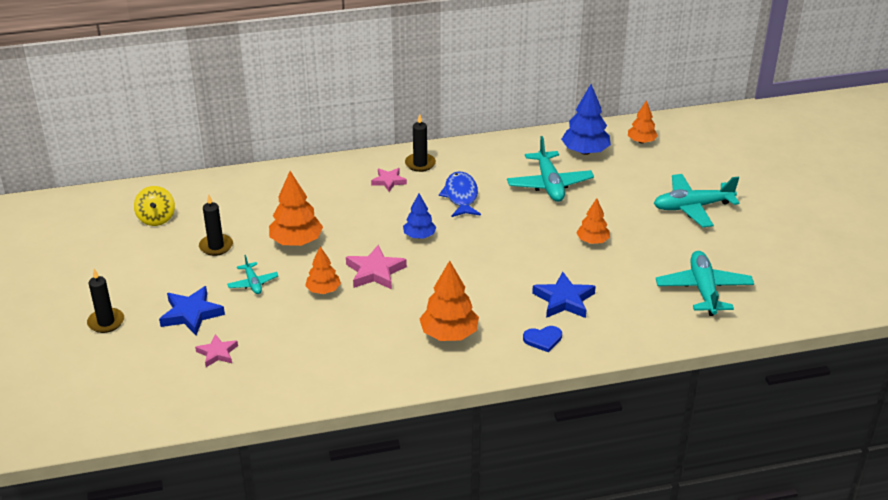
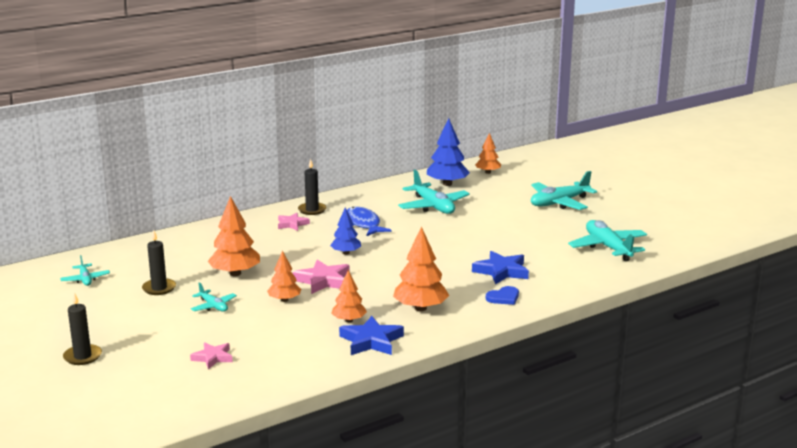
camera: 20 degrees left, 15 degrees down
(156, 218) = (85, 279): yellow spinning top -> turquoise plane
(191, 314) = (167, 336): blue star -> blue star (371, 341)
(592, 241) = (496, 233): orange tree -> orange tree (349, 320)

